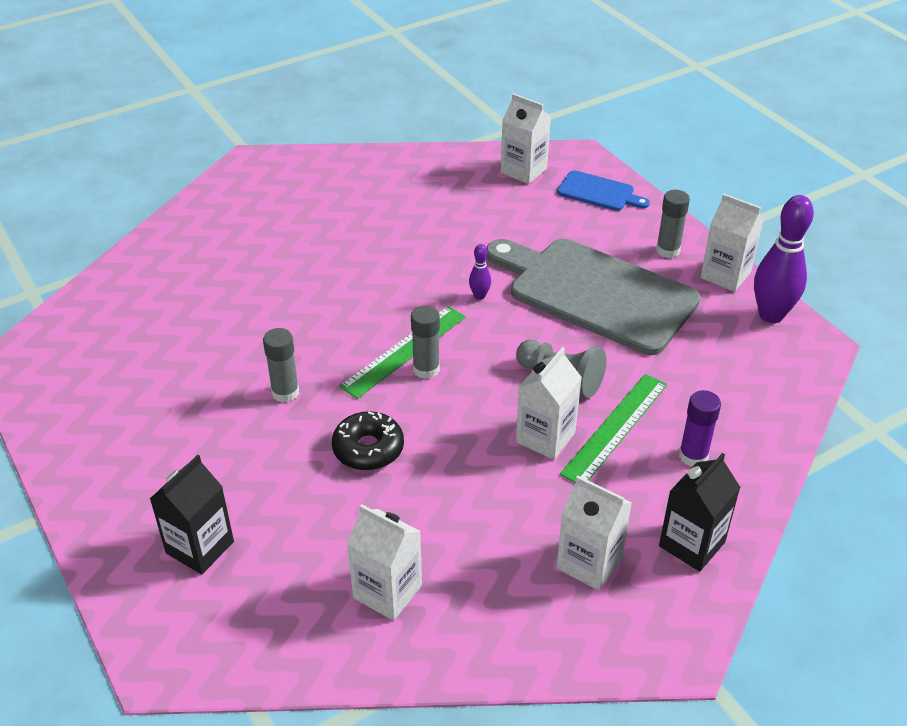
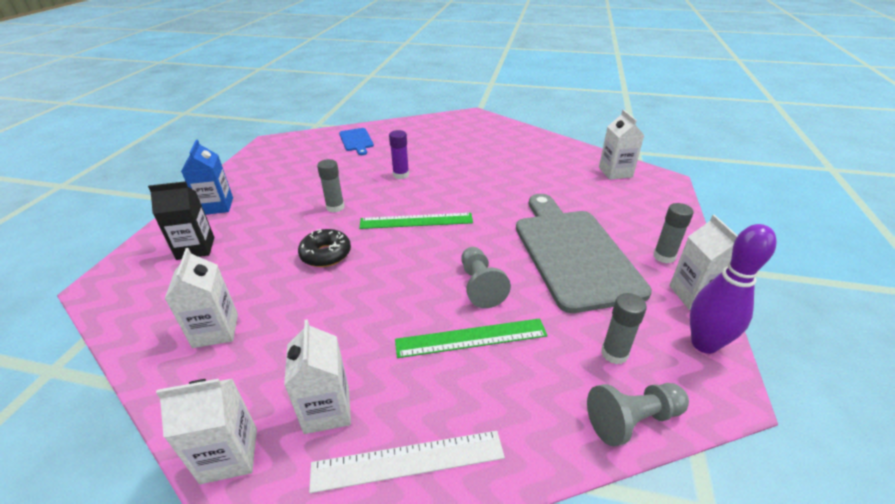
camera: 45 degrees right, 5 degrees down
(122, 489) = (216, 206): none -> blue carton
(426, 369) = (413, 235): grey glue stick -> grey glue stick (614, 353)
(479, 296) = (496, 217): purple bowling pin -> none
(545, 437) = (420, 312): white carton -> white carton (229, 455)
(599, 192) = (653, 203): blue cutting board -> blue cutting board (356, 141)
(692, 544) = (408, 461): black carton -> white ruler
(693, 456) = (500, 397): purple glue stick -> purple glue stick (401, 175)
(786, 406) = (632, 420): none -> grey pawn

